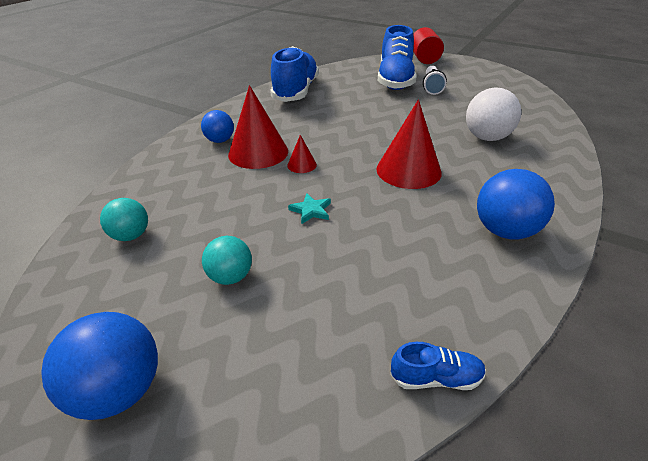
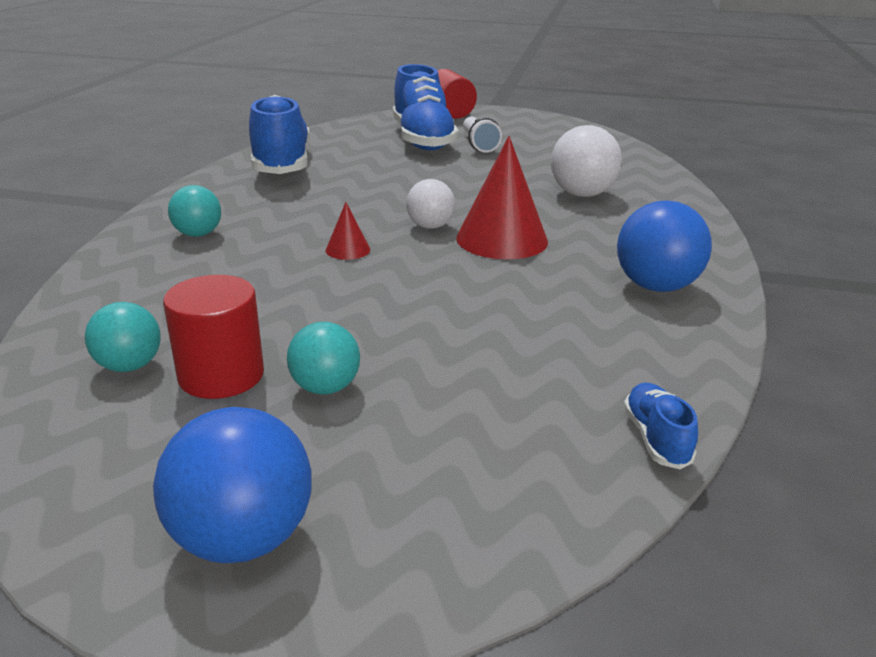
camera: 20 degrees left, 10 degrees down
(176, 253) = (221, 375): none -> red cylinder
(220, 140) = (198, 234): blue ball -> turquoise ball
(258, 152) = (270, 242): red cone -> none
(311, 210) = (394, 299): turquoise star -> none
(364, 153) = (430, 226): none -> white ball
(436, 378) = (656, 438): blue shoe -> blue shoe turned 75 degrees counterclockwise

